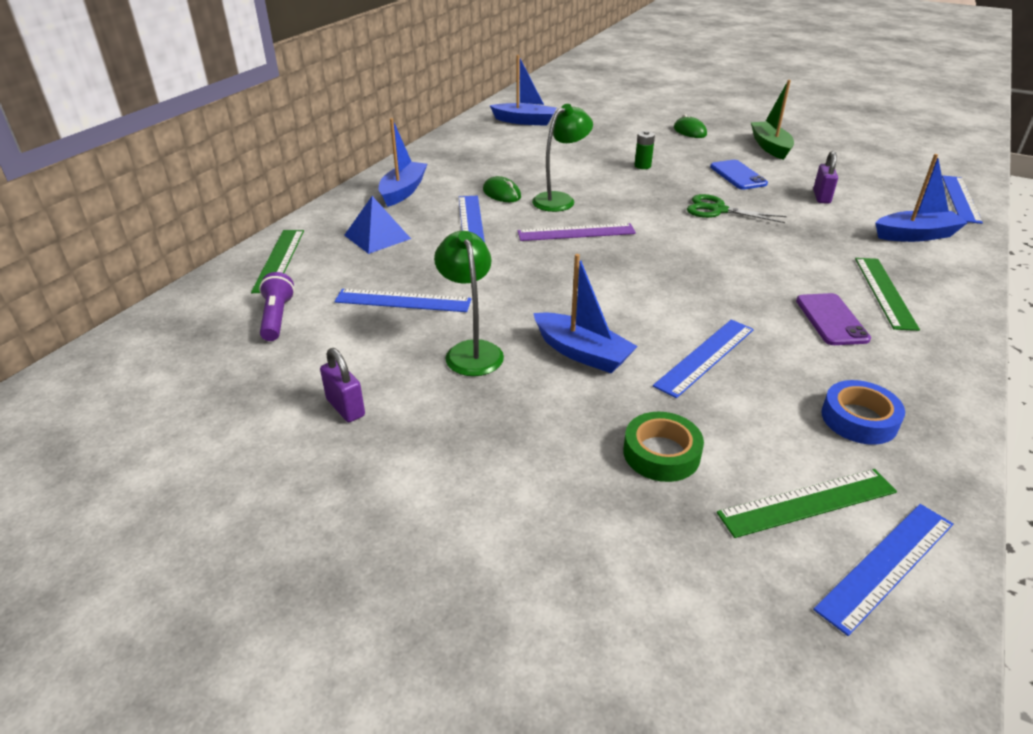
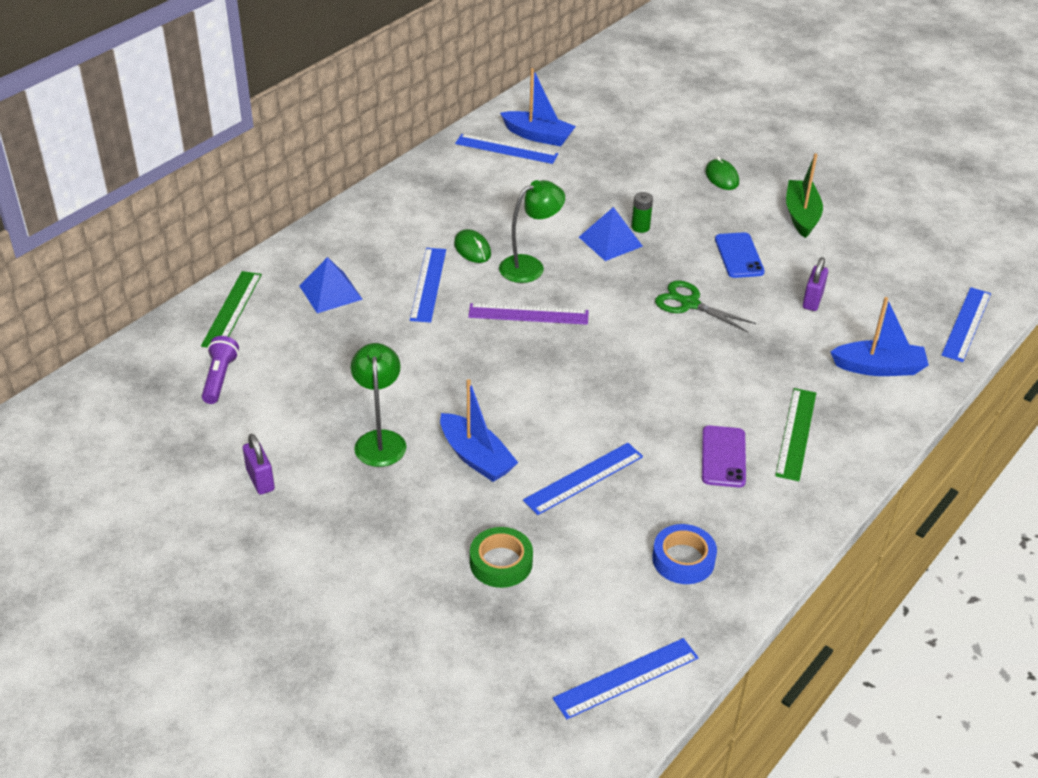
camera: 10 degrees right, 5 degrees up
(403, 191) = (372, 232): blue boat -> none
(403, 301) = (335, 375): blue ruler -> blue ruler (506, 149)
(622, 177) = (610, 241): none -> blue pyramid
(807, 502) = (595, 622): green ruler -> none

